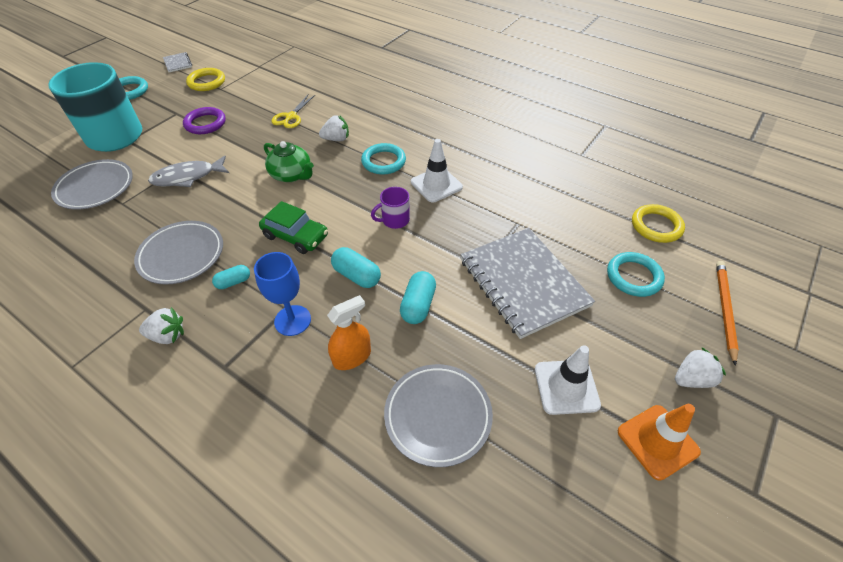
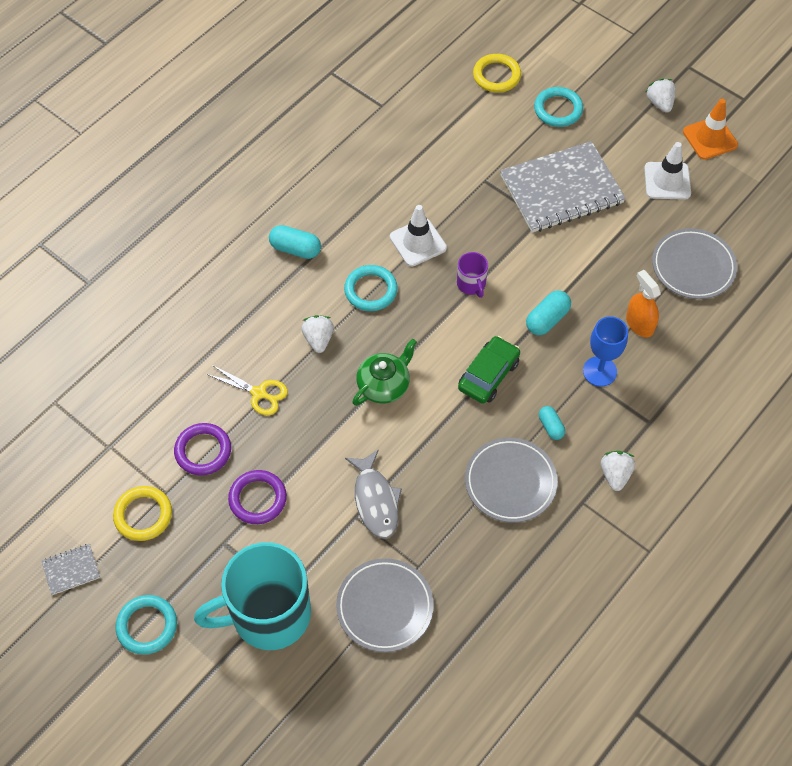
camera: 85 degrees left, 10 degrees up
(248, 99) = (203, 451): none -> purple ring
(418, 305) = (585, 272): turquoise capsule -> turquoise capsule (295, 249)
(724, 310) = (596, 62): orange pencil -> none

